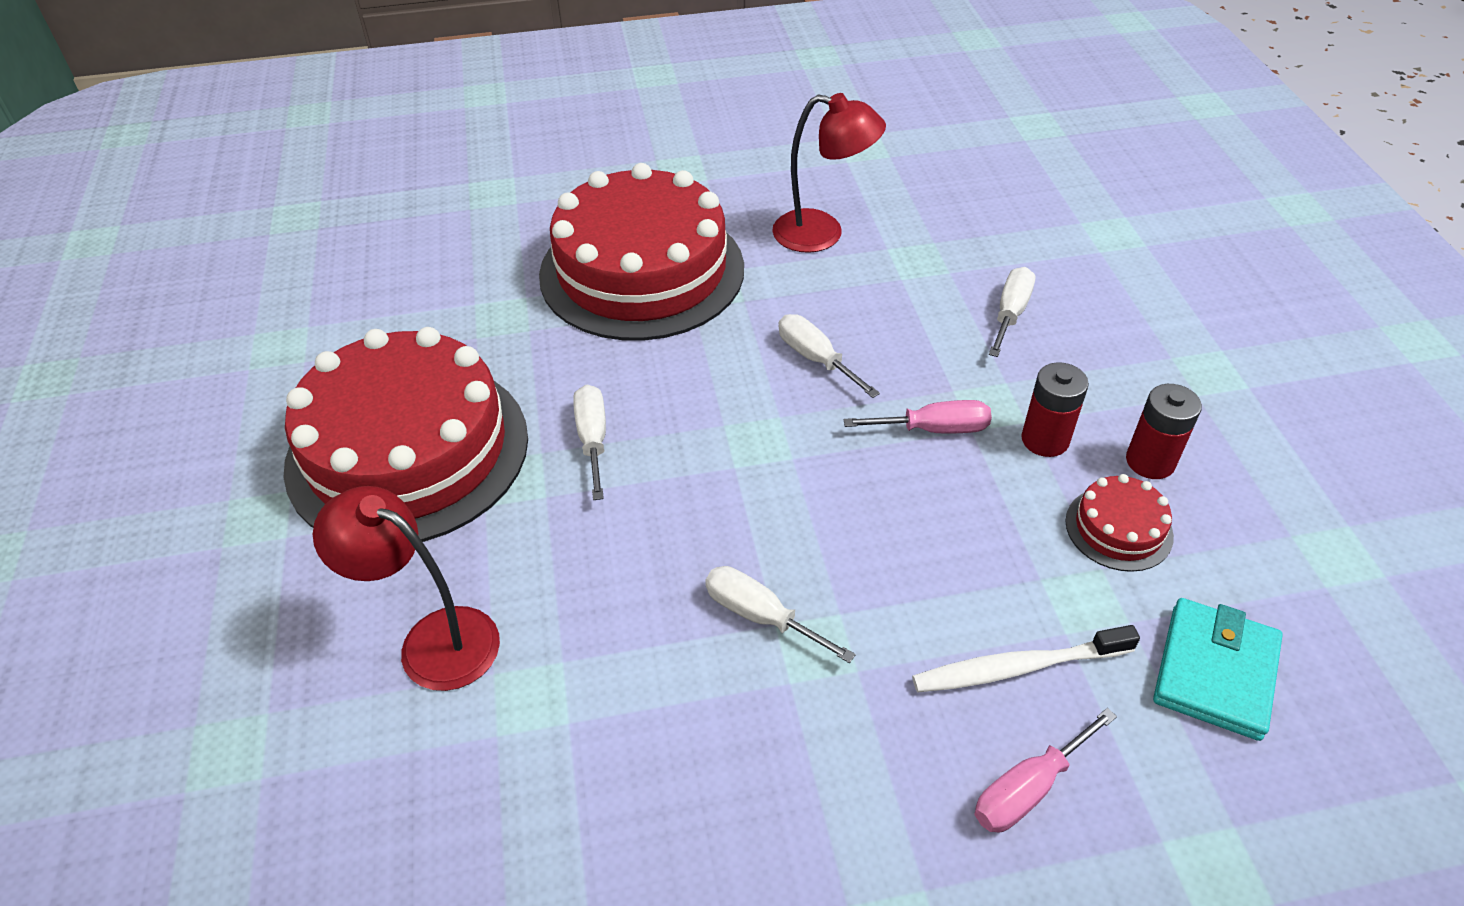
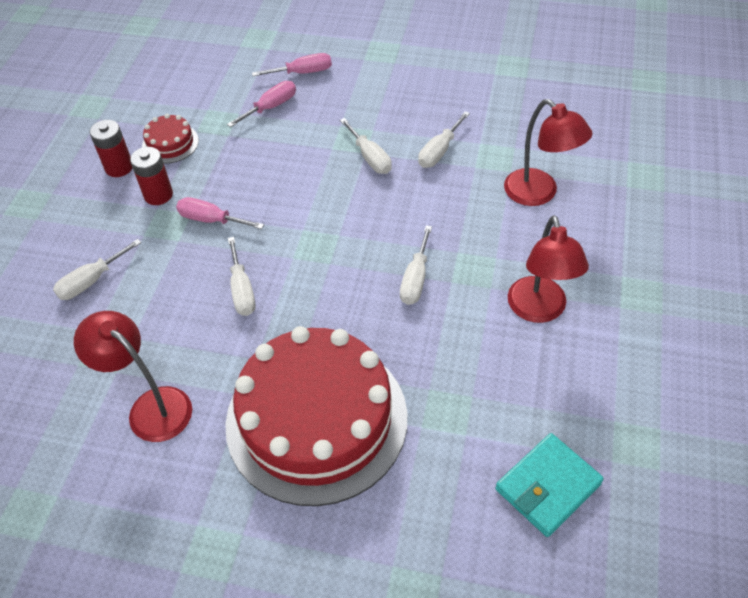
camera: 155 degrees left, 5 degrees up
(408, 451) = (539, 310): red cake -> red lamp
(640, 673) = (439, 151): none -> white screwdriver
(1017, 667) = (271, 107): white toothbrush -> pink screwdriver
(1215, 672) = (193, 84): turquoise wallet -> turquoise wallet (548, 486)

